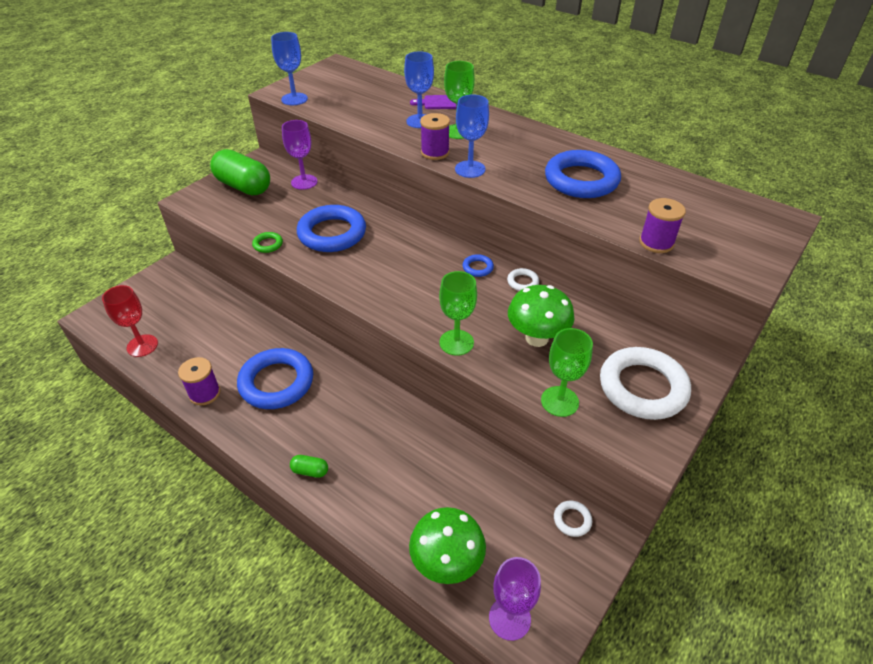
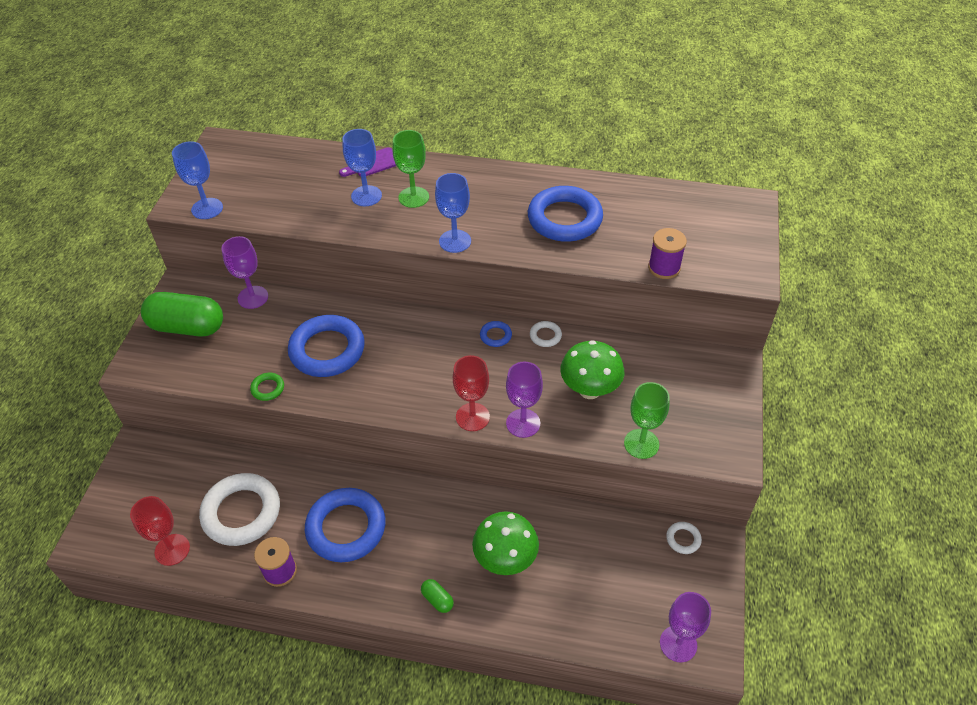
camera: 25 degrees left, 5 degrees up
(310, 471) = (437, 599): green capsule -> green capsule turned 60 degrees clockwise
(415, 321) = (472, 417): none -> red goblet
(435, 152) = (408, 232): purple spool -> none
(447, 563) = (605, 623): green mushroom -> green mushroom (505, 559)
(456, 342) = (523, 423): green goblet -> purple goblet
(642, 387) = (699, 402): white ring -> white ring (241, 512)

